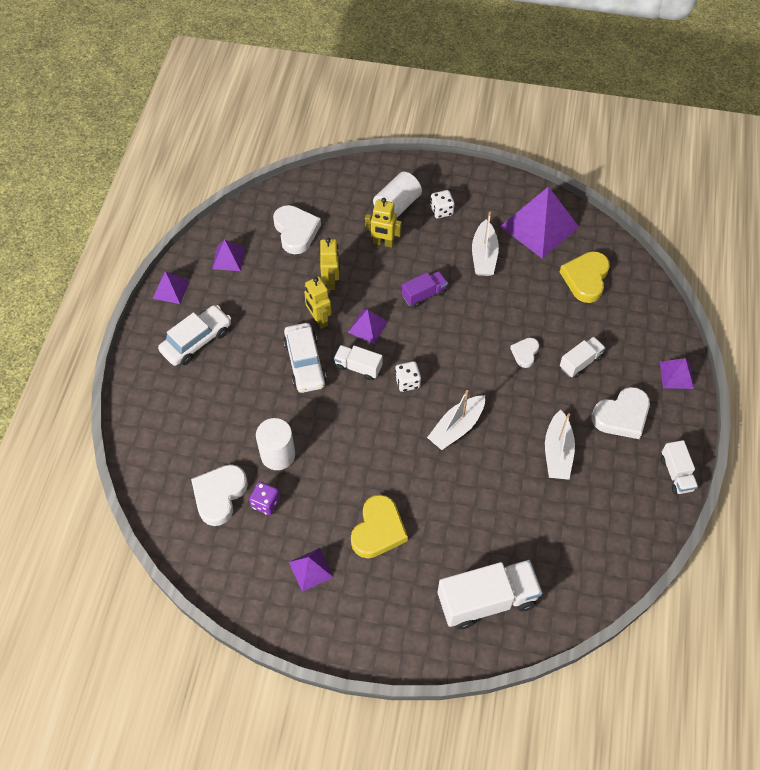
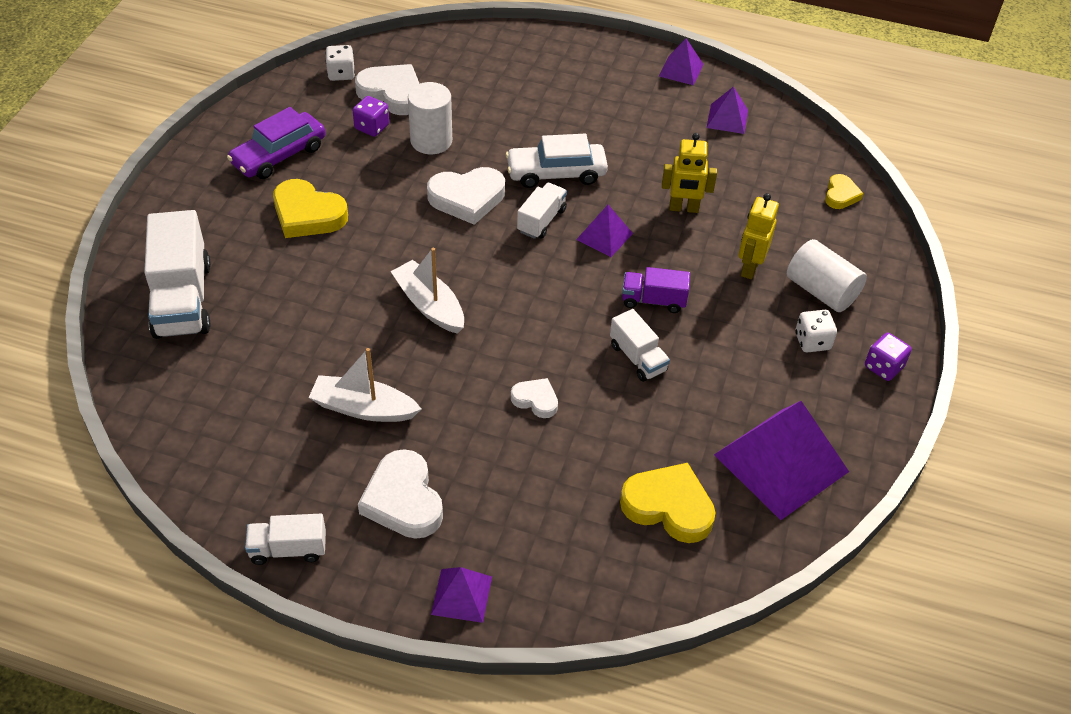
camera: 95 degrees right, 10 degrees down
(197, 341) = (602, 87): white car -> none
(296, 231) = (771, 182): white heart -> white heart (467, 198)
(303, 193) = (841, 195): none -> yellow heart
(310, 569) = (279, 155): purple pyramid -> purple car
(319, 319) = (621, 191): yellow robot -> none
(407, 382) = (510, 265): white dice -> white dice (341, 74)
(424, 294) = (653, 300): purple truck -> purple truck turned 120 degrees clockwise
(454, 177) = (883, 367): none -> purple dice
(484, 256) = (722, 380): white boat -> none
(580, 362) = (508, 466): white truck -> white truck (638, 358)

